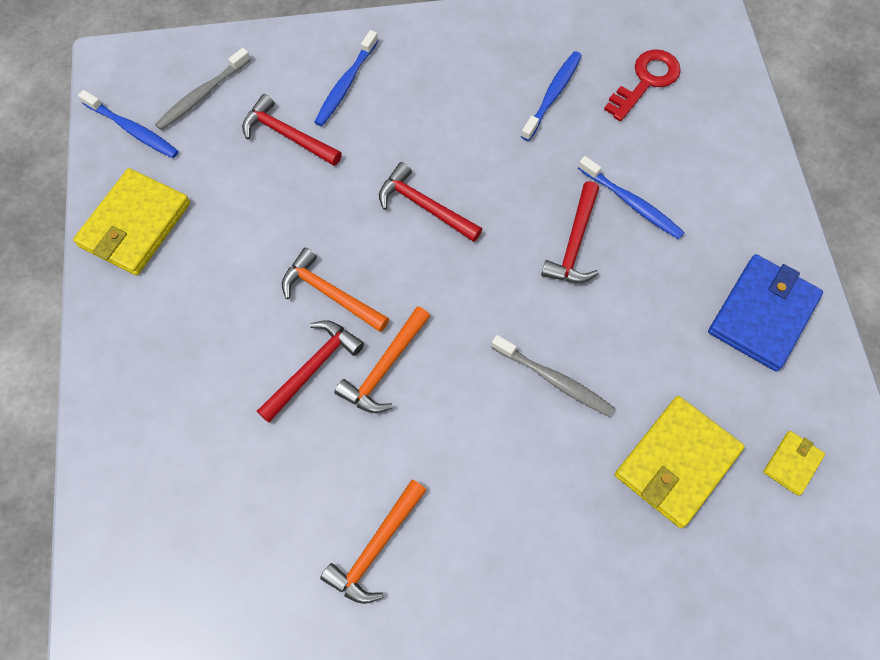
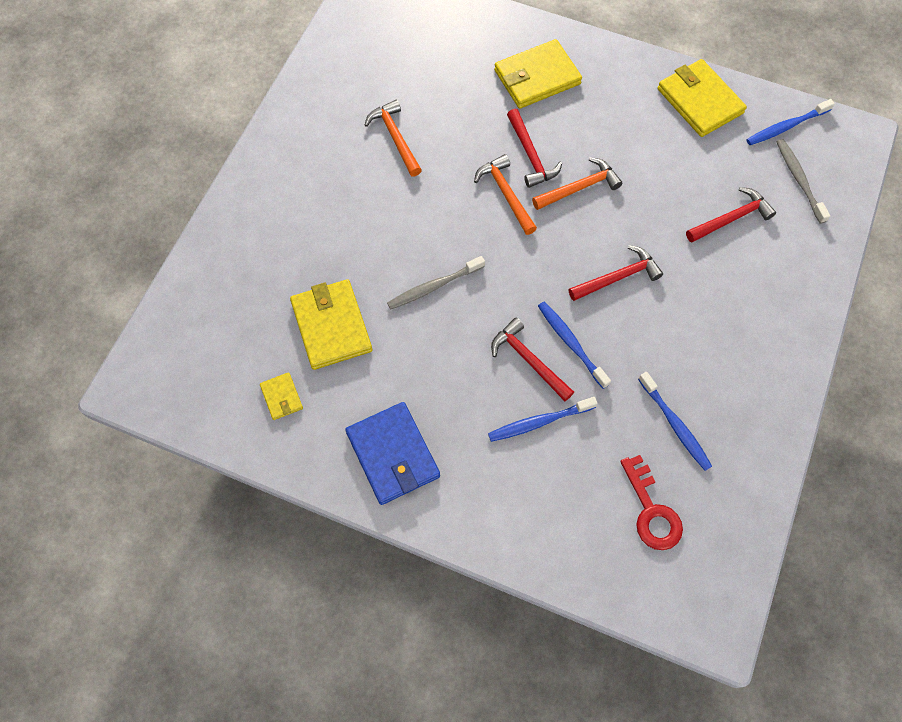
camera: 120 degrees right, 0 degrees up
(184, 421) = (537, 77): none -> yellow wallet
(345, 84) = (762, 278): blue toothbrush -> blue toothbrush (571, 343)

